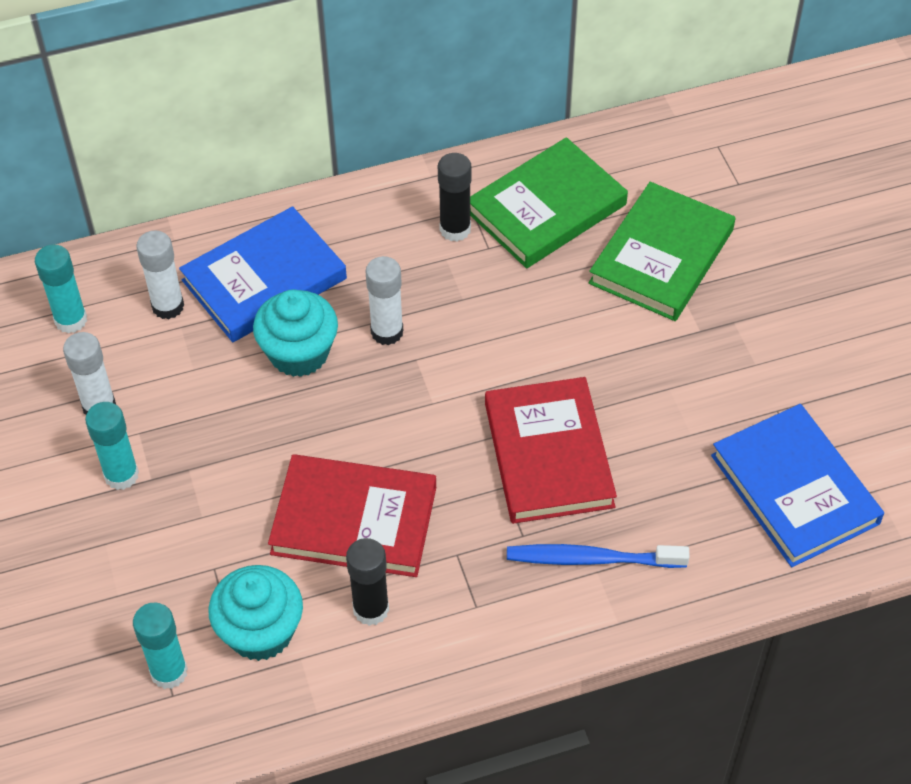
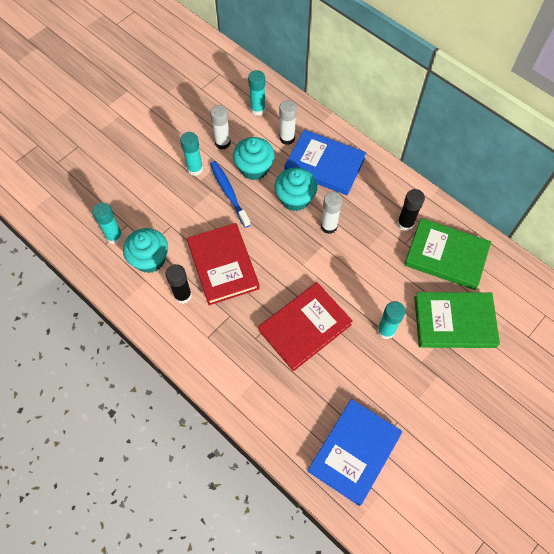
camera: 60 degrees right, 10 degrees up
(191, 383) = (254, 168): none -> turquoise cupcake
(591, 559) = (259, 374): blue toothbrush -> blue toothbrush (229, 193)
(622, 349) = (386, 330): none -> turquoise glue stick

